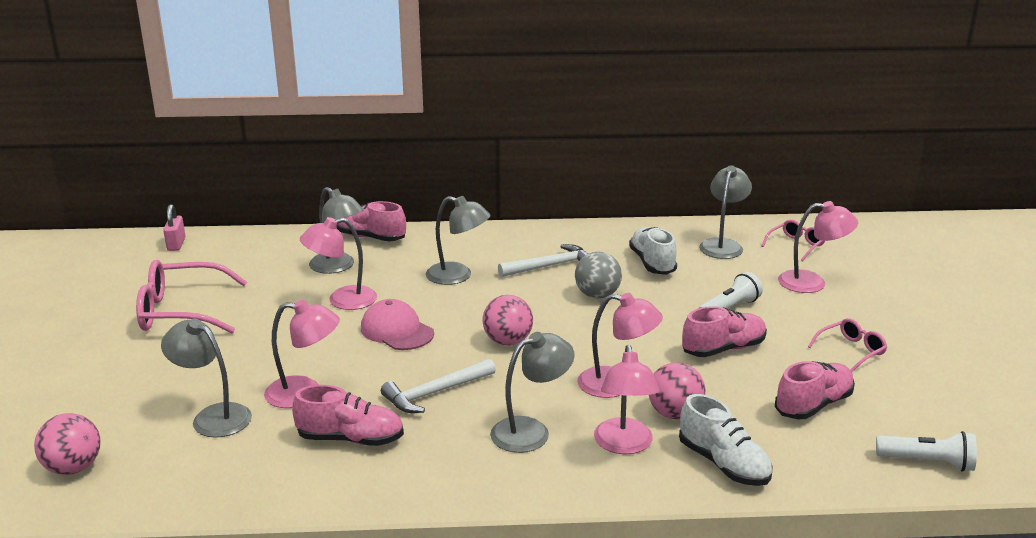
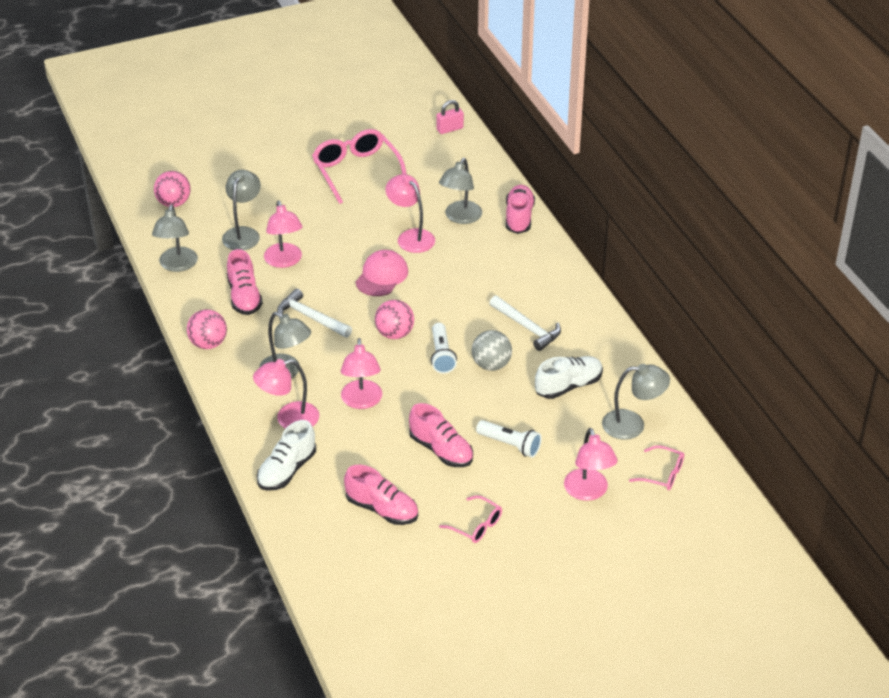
camera: 70 degrees right, 15 degrees up
(458, 276) = (480, 282): grey lamp -> grey lamp (177, 265)
(674, 414) = (337, 437): pink ball -> pink ball (208, 344)
(927, 462) = (332, 576): white flashlight -> white flashlight (442, 355)

